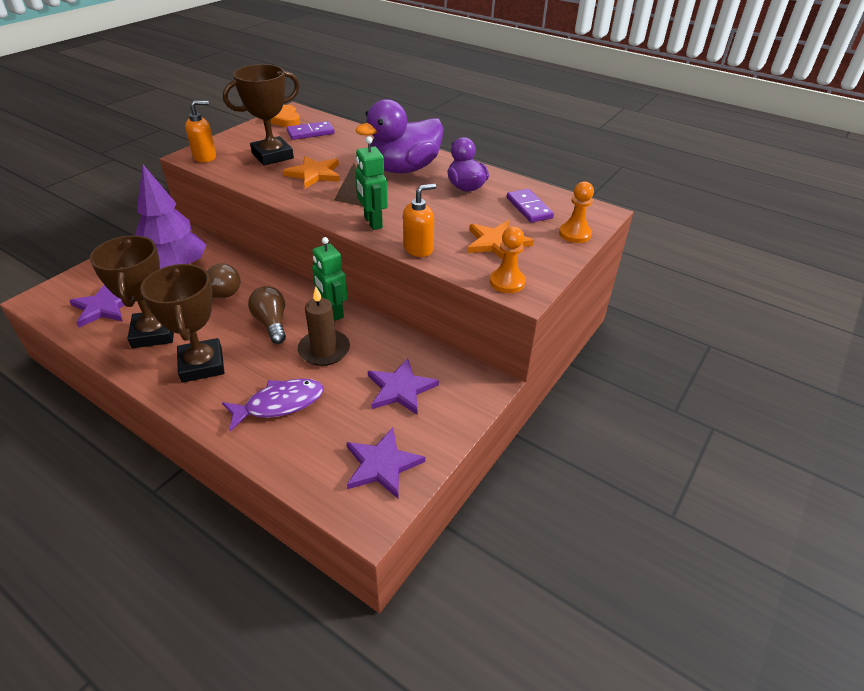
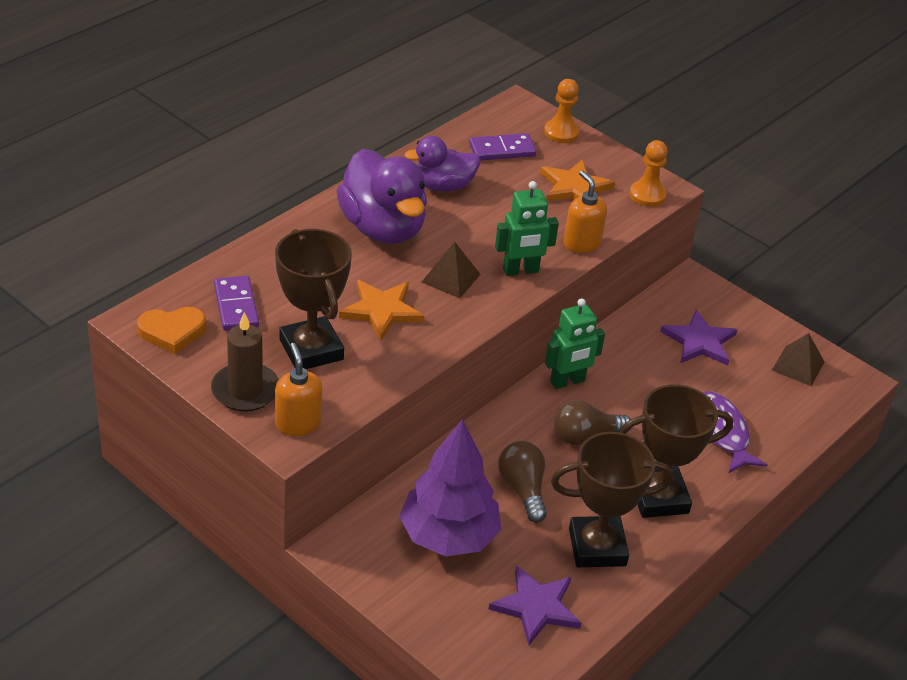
camera: 85 degrees left, 0 degrees up
(324, 350) = (637, 393): brown candle -> brown candle (245, 390)
(382, 465) = (798, 366): purple star -> brown pyramid

